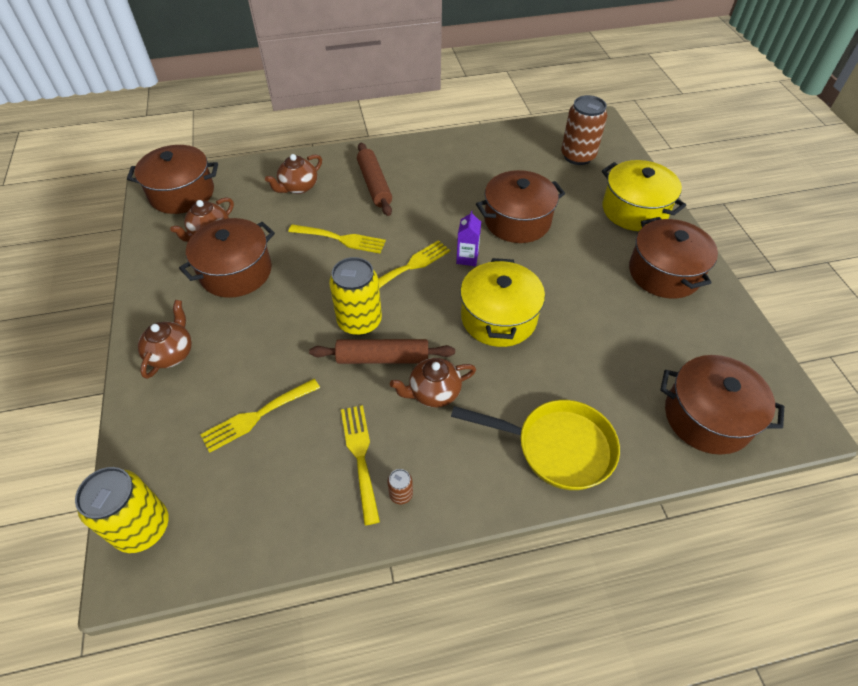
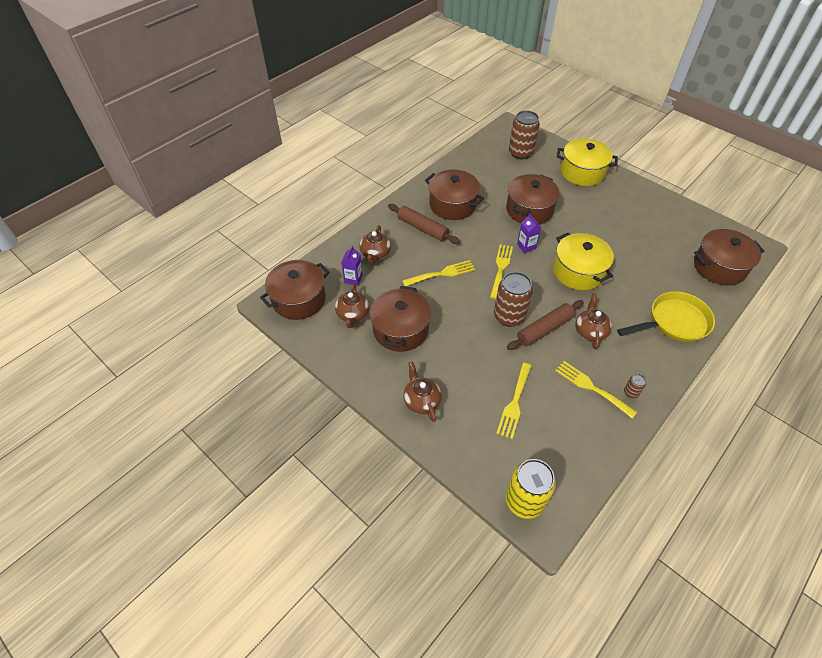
camera: 35 degrees left, 0 degrees up
(250, 200) = (353, 279): none -> purple carton
(359, 321) = (509, 316): yellow can -> brown can
(433, 392) = (590, 331): brown teapot -> brown teapot turned 150 degrees clockwise
(664, 273) = (631, 201): brown pot -> brown pot (452, 205)

